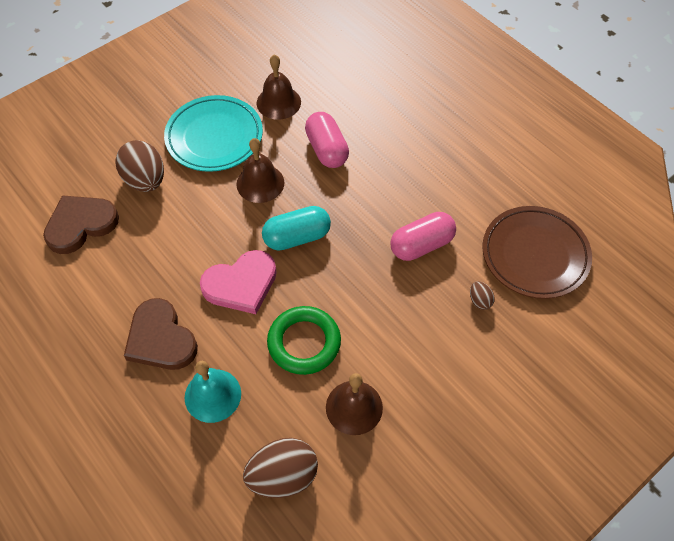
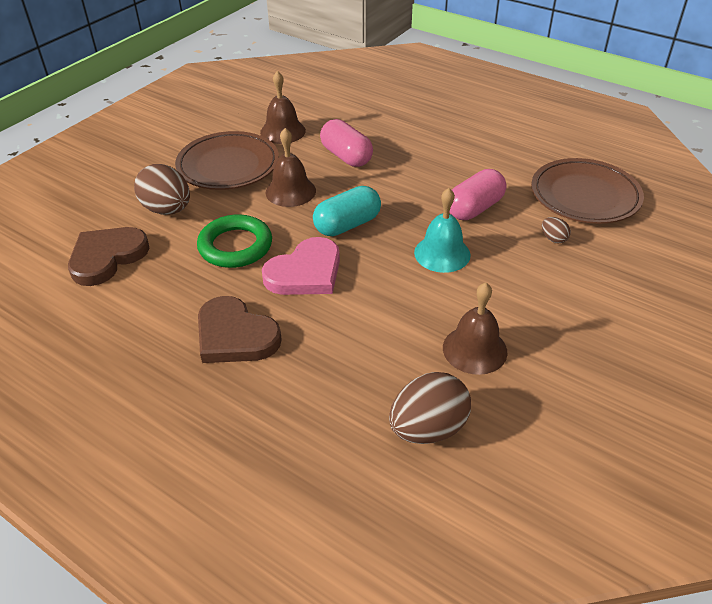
camera: 15 degrees left, 15 degrees down
(212, 395) = (315, 373): turquoise bell -> turquoise bell (442, 253)
(214, 137) = (228, 166): turquoise plate -> brown plate
(304, 342) = (395, 306): green ring -> green ring (235, 246)

